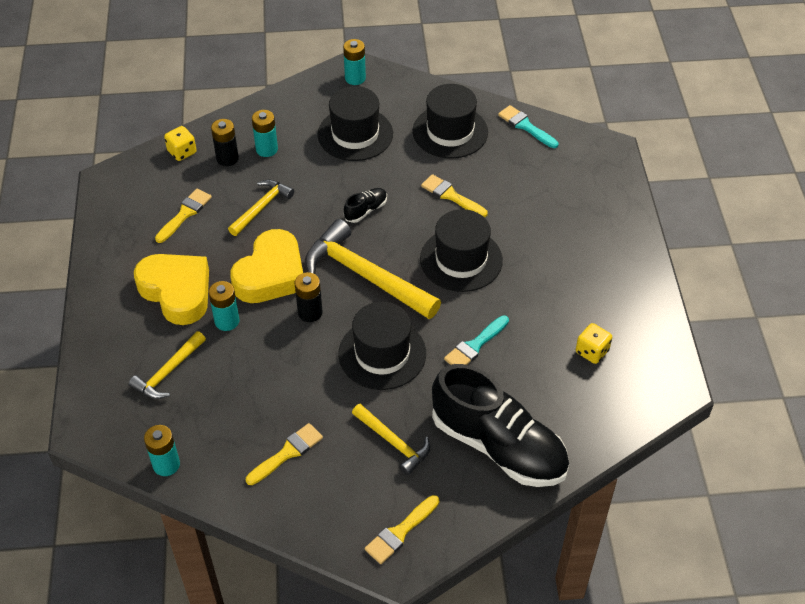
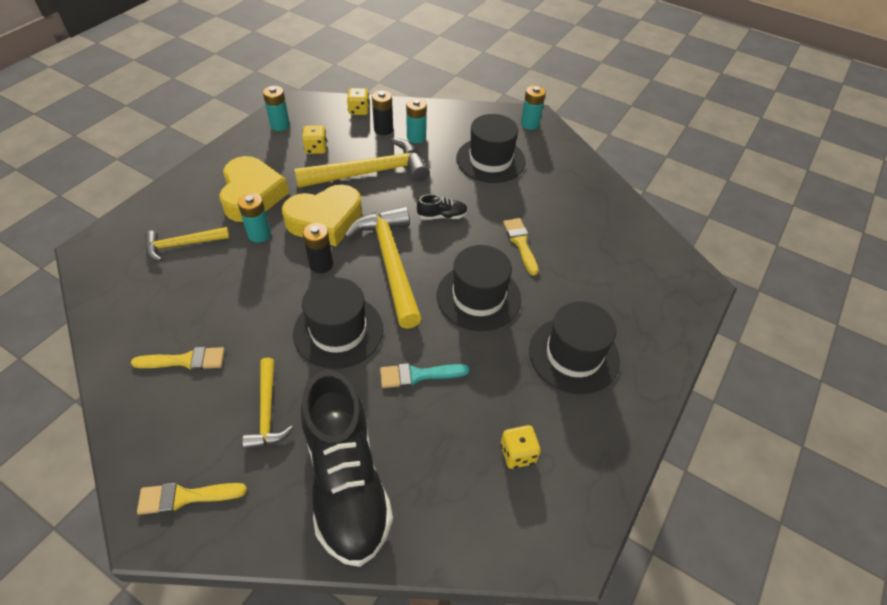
camera: 35 degrees right, 0 degrees up
(166, 464) = (102, 309): turquoise battery -> turquoise battery (280, 125)
(185, 214) = (316, 148): yellow brush -> yellow dice
(261, 207) = (370, 172): yellow hammer -> yellow hammer, size x1.81
(450, 132) = (567, 196): black hat -> black hat (573, 355)
(525, 126) = (637, 225): turquoise brush -> none

